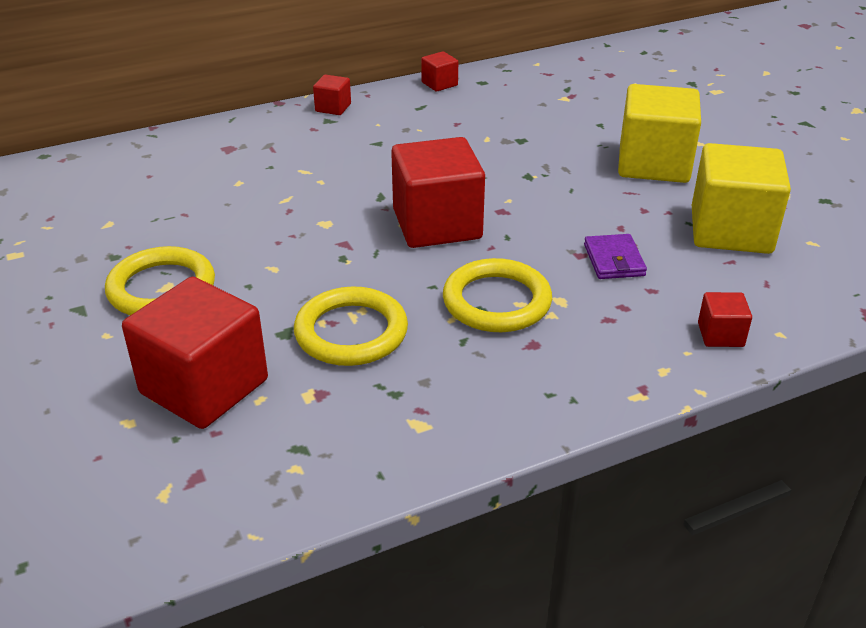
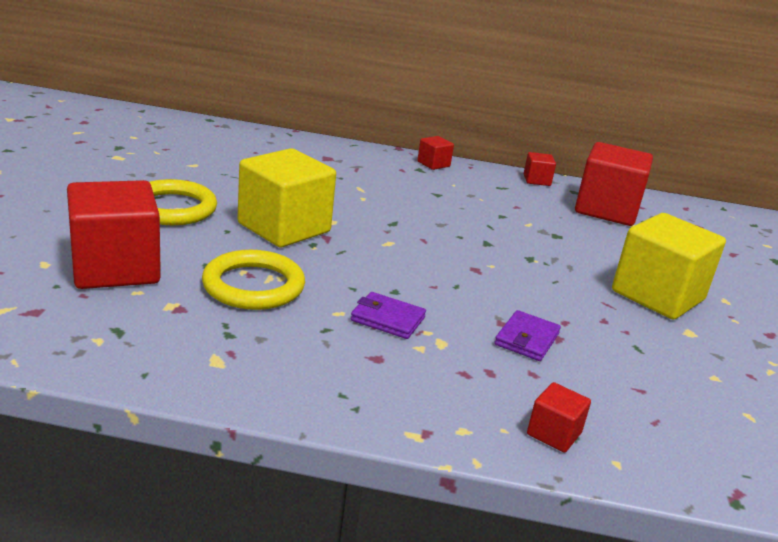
camera: 30 degrees right, 10 degrees down
(437, 224) = (411, 255): red cube -> red cube (606, 210)
(496, 301) = (388, 319): yellow ring -> purple wallet
(731, 230) = (671, 369): yellow cube -> yellow cube (284, 228)

